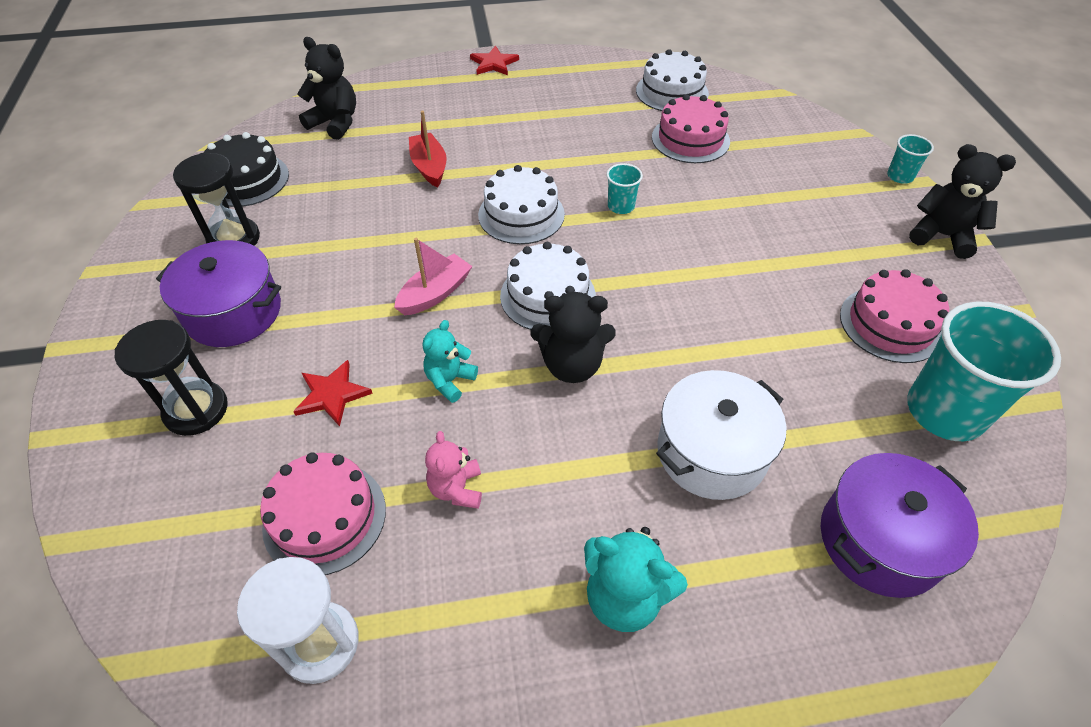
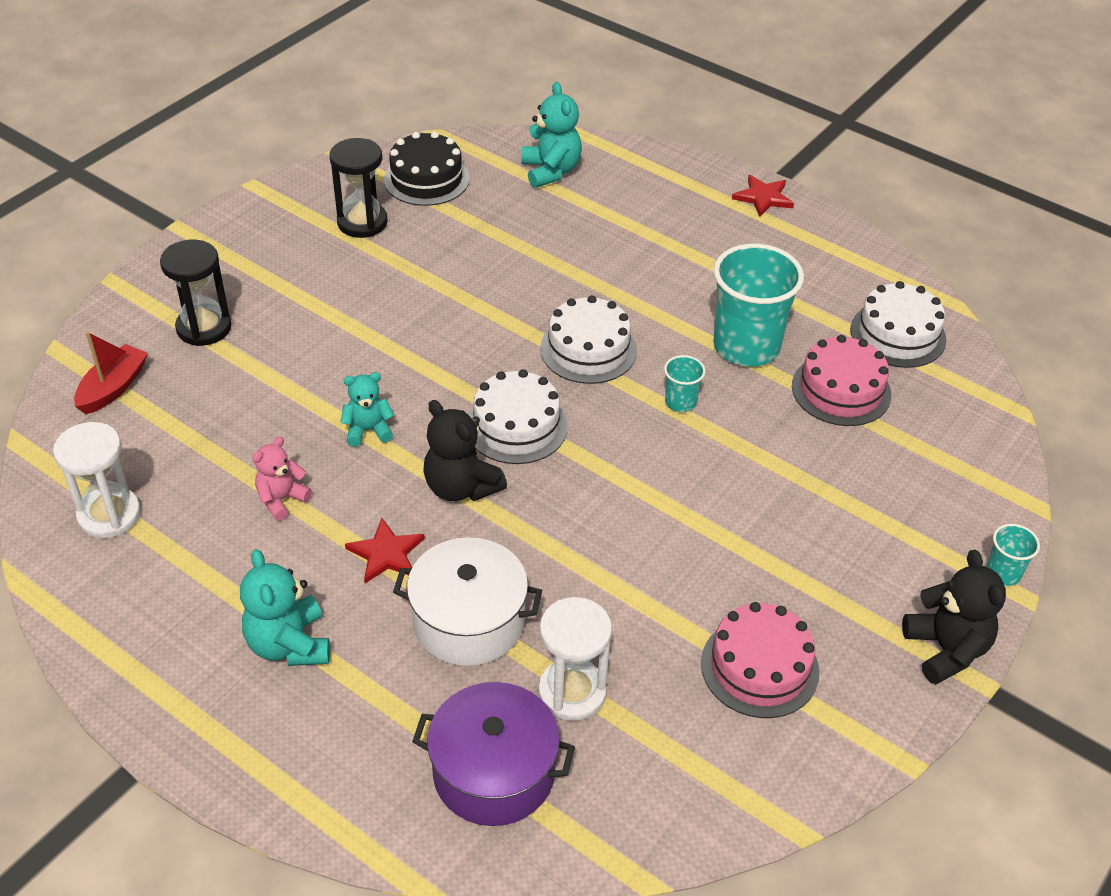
camera: 45 degrees right, 5 degrees down
(233, 312) = (298, 277): purple pot -> none
(325, 517) = (192, 451): pink cake -> none
(332, 394) = (287, 380): red star -> red star (386, 554)
(335, 123) = (551, 171): black teddy bear -> turquoise teddy bear
(429, 167) = (572, 259): red boat -> red boat (113, 388)
(435, 293) = (440, 363): pink boat -> none
(835, 437) = (572, 692): none -> white hourglass
(944, 411) = (690, 756): turquoise cup -> turquoise cup (746, 346)

